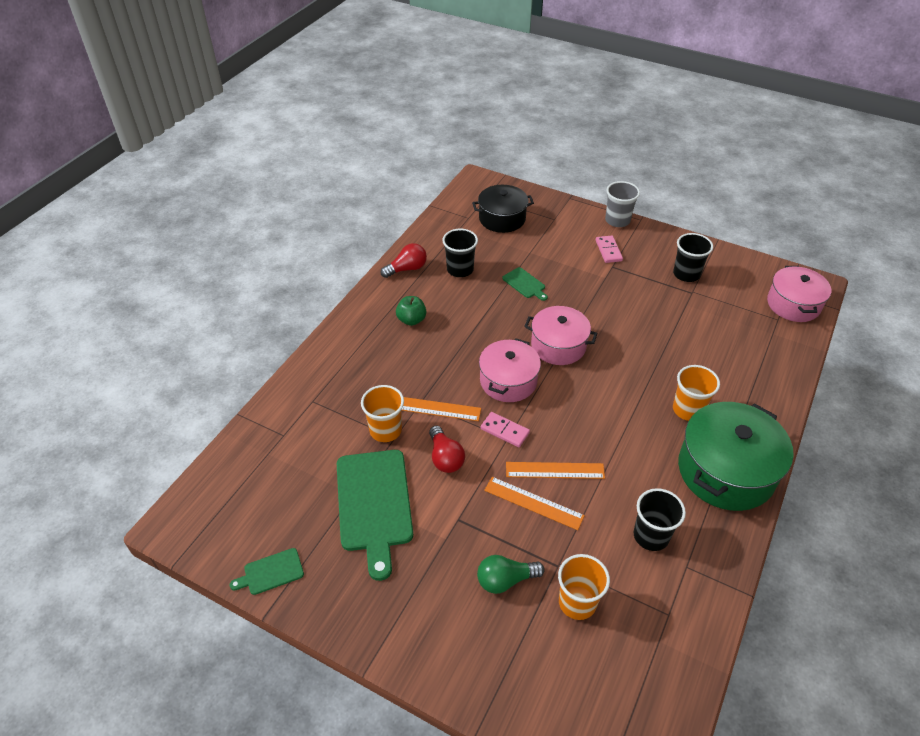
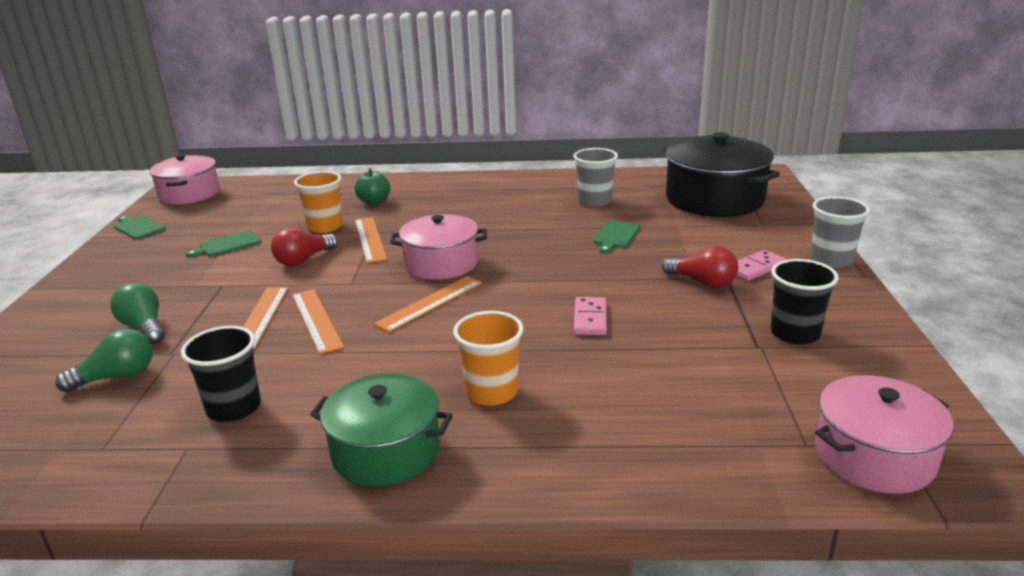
camera: 65 degrees right, 20 degrees down
(374, 504) = (227, 245): green cutting board -> green cutting board, size x0.46
(407, 269) = (562, 181): red light bulb -> red light bulb (703, 282)
(411, 320) = (489, 200): green apple -> green apple (374, 201)
(460, 269) = (594, 201): black cup -> grey cup
(502, 218) = (714, 199): black pot -> black pot, size x1.52
(505, 431) = (361, 279): pink domino -> pink domino (590, 319)
(558, 346) = (528, 277): pink pot -> pink pot (189, 194)
(565, 404) = (430, 303): none -> orange ruler
(577, 602) = (117, 377): orange cup -> green light bulb
(726, 471) = (386, 451): green pot -> green pot, size x0.66

